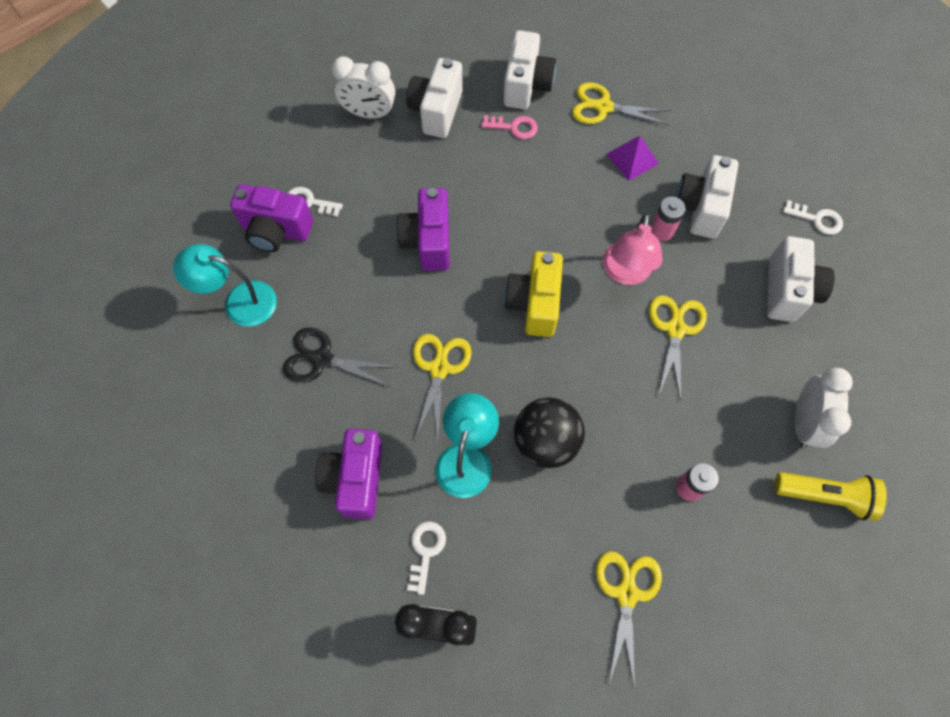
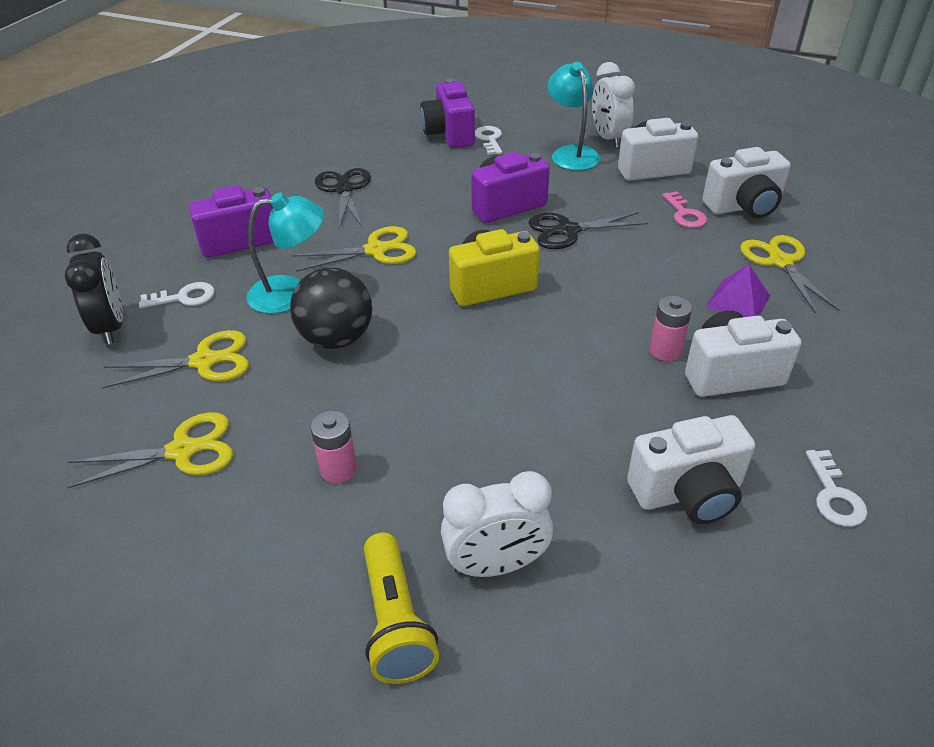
camera: 65 degrees right, 25 degrees down
(239, 302) = (371, 139): turquoise lamp -> turquoise lamp (571, 153)
(491, 216) = (567, 231): none -> black scissors
(625, 273) = (583, 338): pink lamp -> none
(675, 329) = (542, 398): yellow scissors -> yellow scissors (204, 361)

